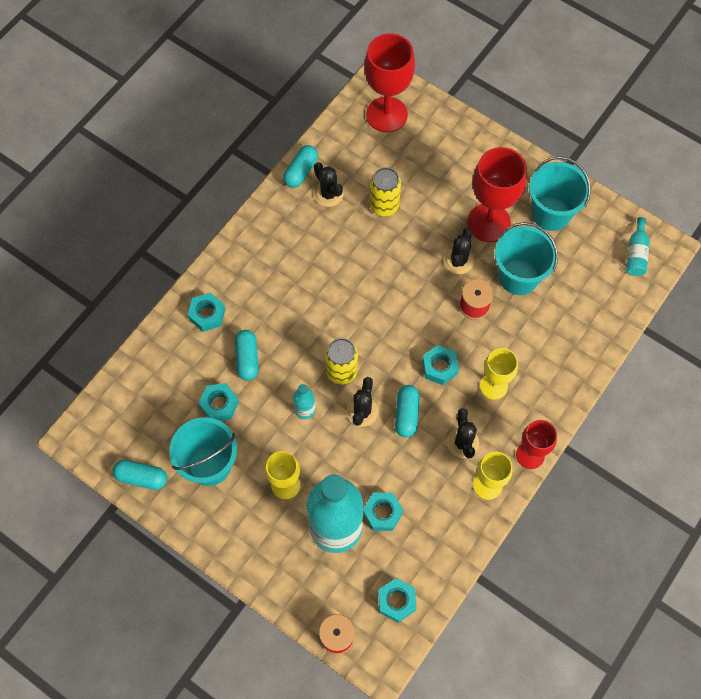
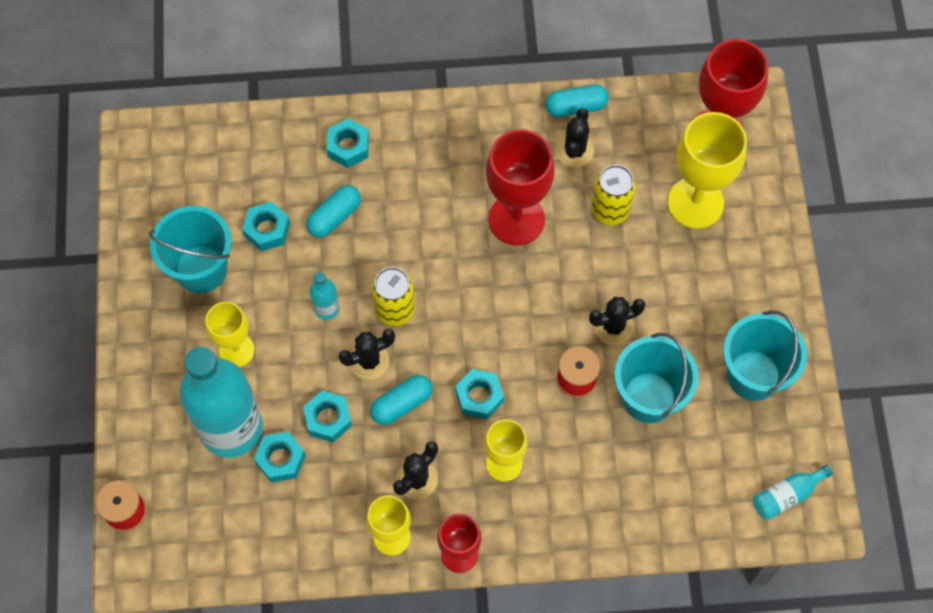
camera: 50 degrees right, 0 degrees up
(141, 477) = (141, 222): turquoise capsule -> none
(396, 601) = (203, 540): turquoise nut -> turquoise nut (328, 419)
(420, 159) = (695, 203): none -> yellow goblet
(488, 222) = (684, 322): red goblet -> red goblet (516, 219)

